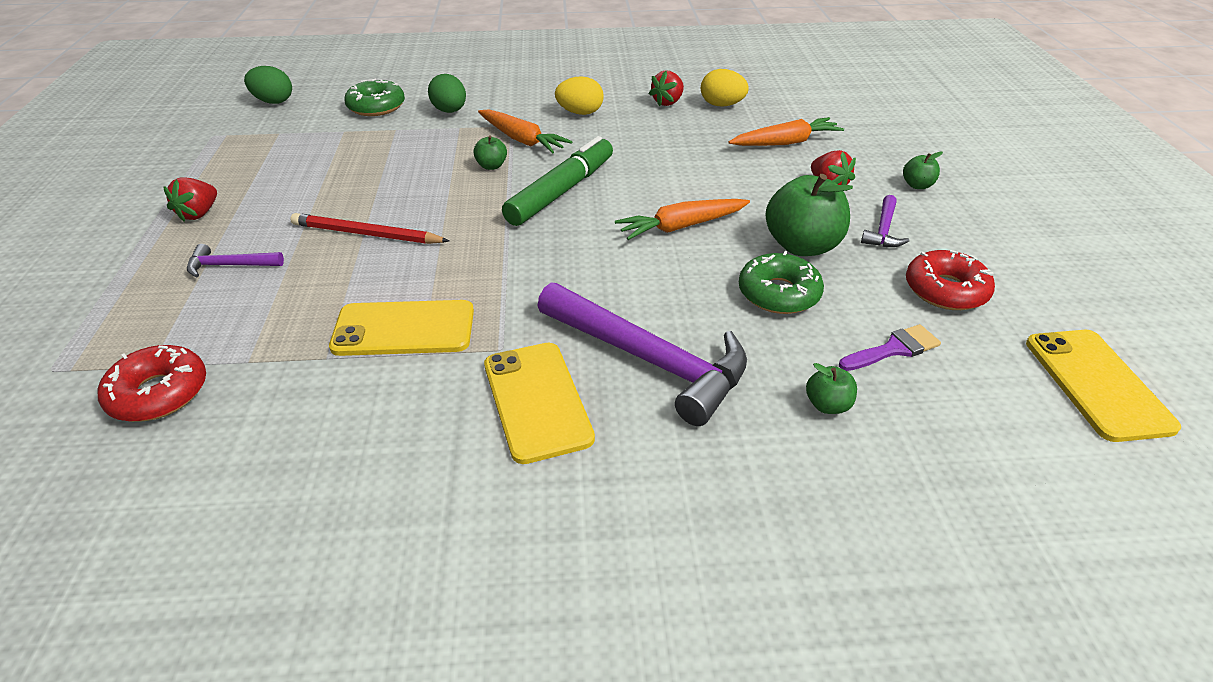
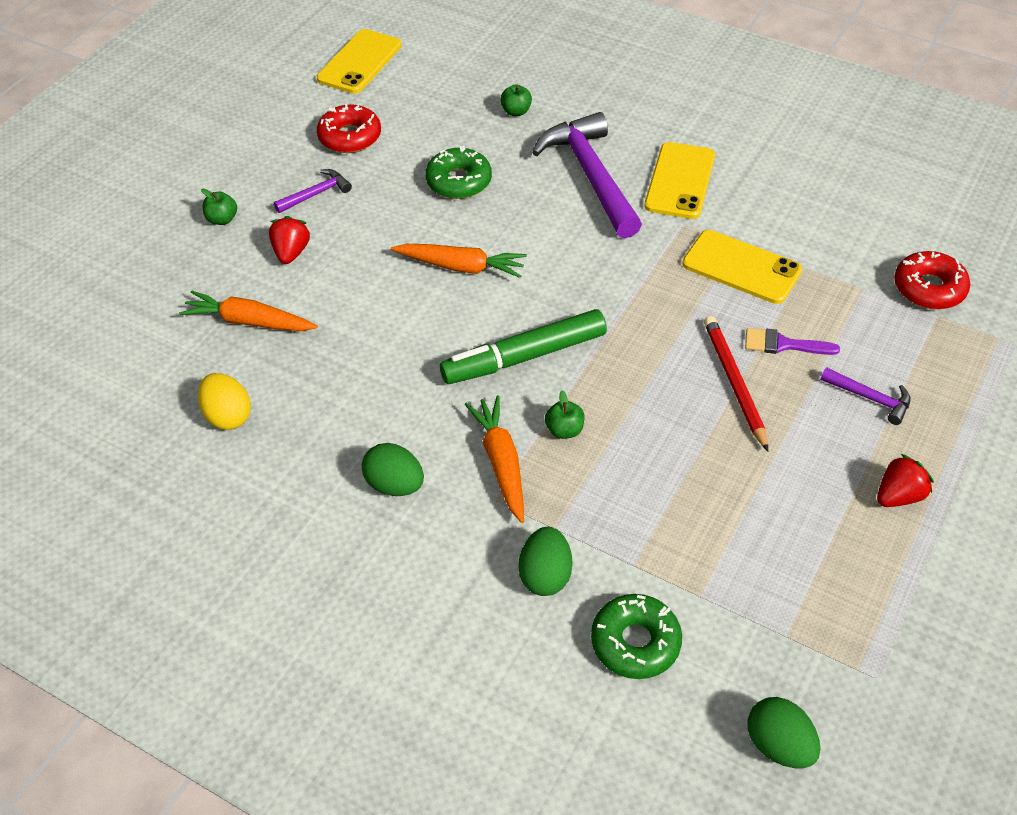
camera: 145 degrees left, 10 degrees up
(367, 234) = (734, 383): red pencil -> red pencil turned 150 degrees counterclockwise
(580, 113) = (395, 485): yellow egg -> green egg
(667, 102) = (278, 453): red strawberry -> none
(802, 246) = (393, 208): green apple -> none
(893, 349) = (438, 121): purple brush -> purple brush (783, 344)

